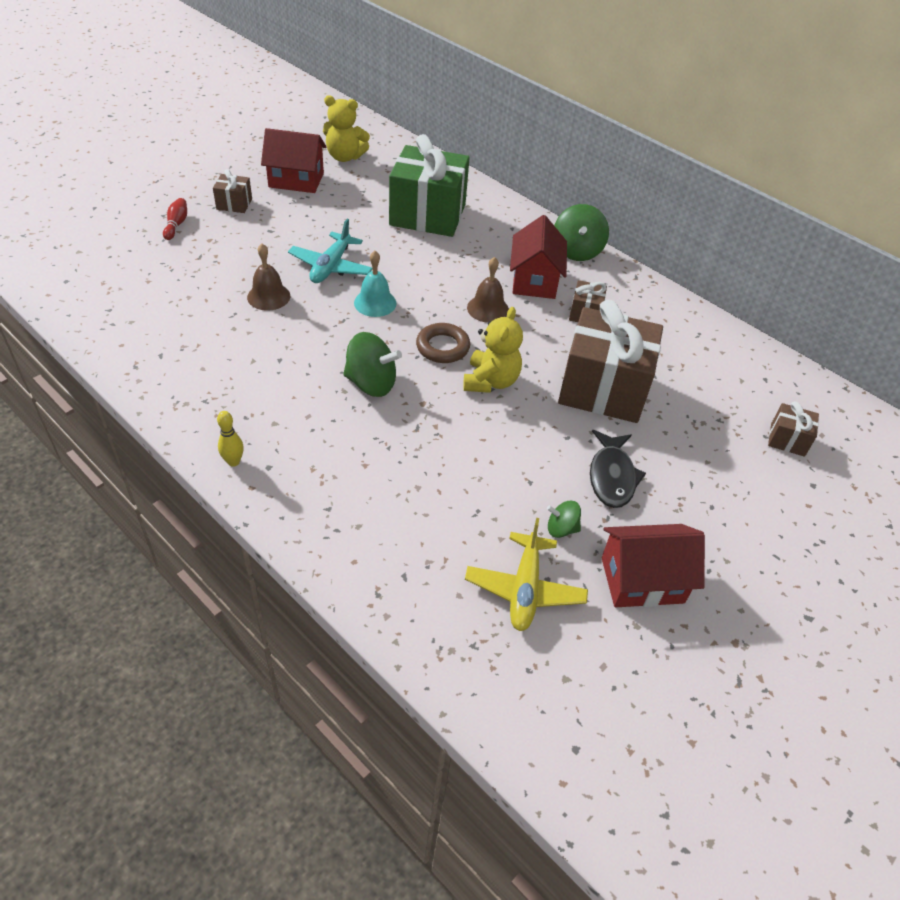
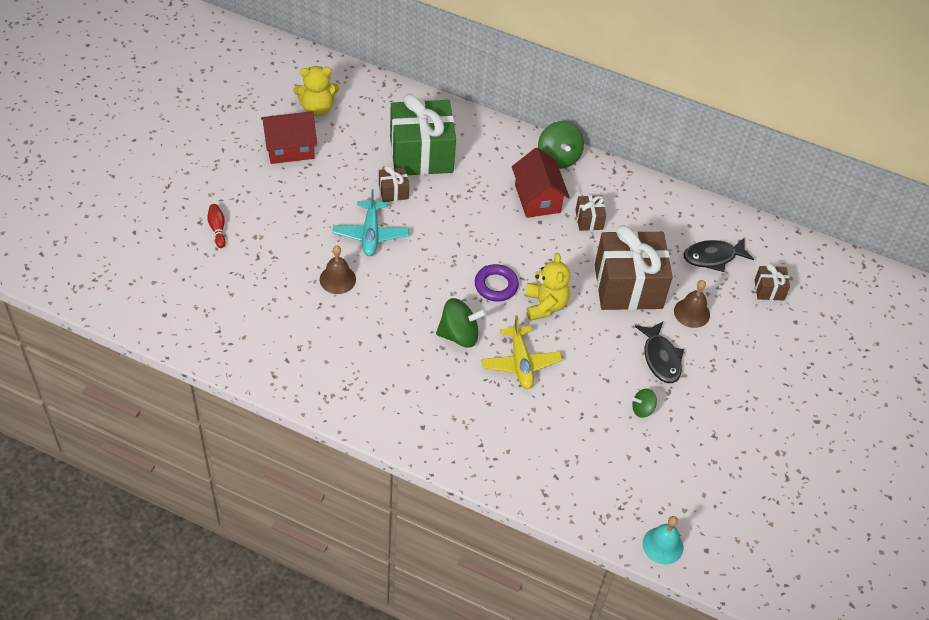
camera: 20 degrees left, 5 degrees up
(233, 462) = (396, 431): yellow bowling pin -> none
(234, 204) = (252, 191): brown gift -> brown gift (393, 191)
(375, 303) = (424, 259): turquoise bell -> turquoise bell (663, 545)
(442, 347) = (496, 285): brown ring -> purple ring
(488, 308) = (513, 238): brown bell -> brown bell (692, 313)
(524, 589) = (636, 460): yellow plane -> yellow plane (520, 363)
(642, 580) = (707, 429): red house -> none
(724, 387) = (713, 257): none -> black fish

